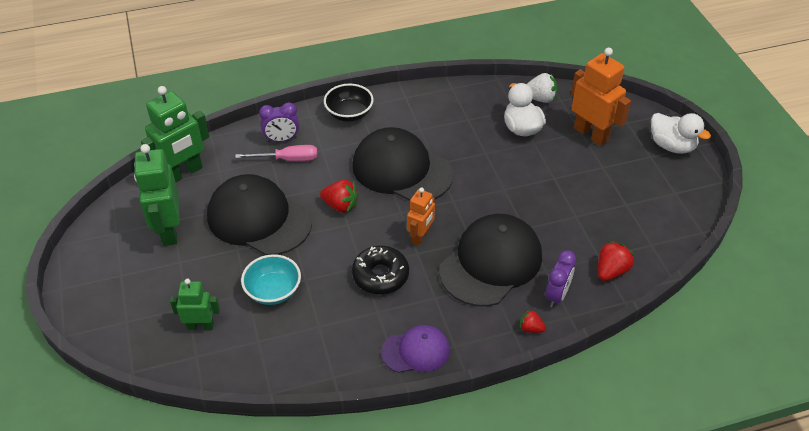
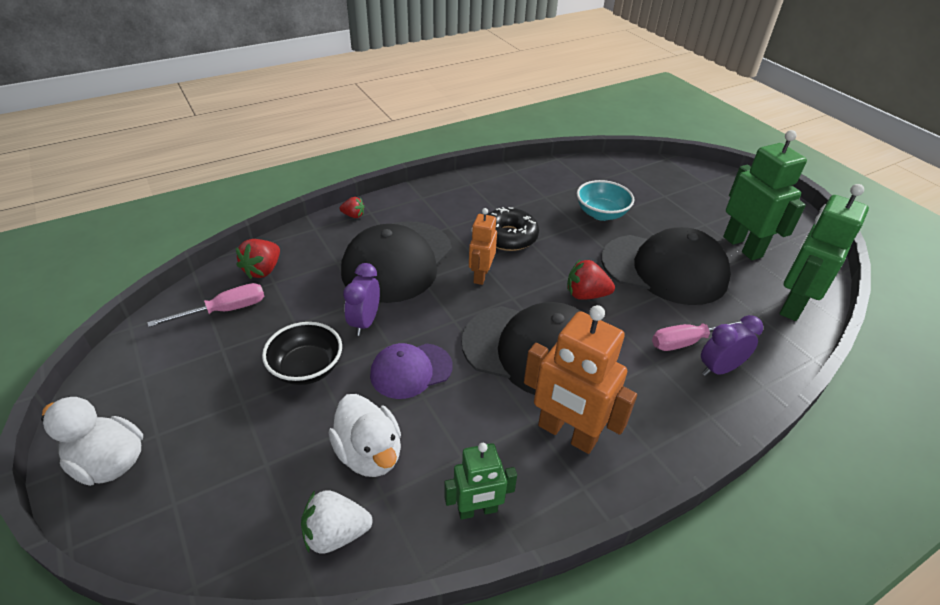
camera: 165 degrees right, 5 degrees down
(200, 326) = (642, 186): green robot -> green robot (477, 510)
(349, 114) = (656, 431): black bowl -> black bowl (307, 368)
(416, 351) = (454, 190): purple cap -> purple cap (411, 370)
(557, 295) = (326, 242): purple clock -> purple clock (365, 322)
(591, 134) = (249, 463): orange robot -> orange robot (567, 433)
(633, 235) = (225, 310): none -> pink screwdriver

